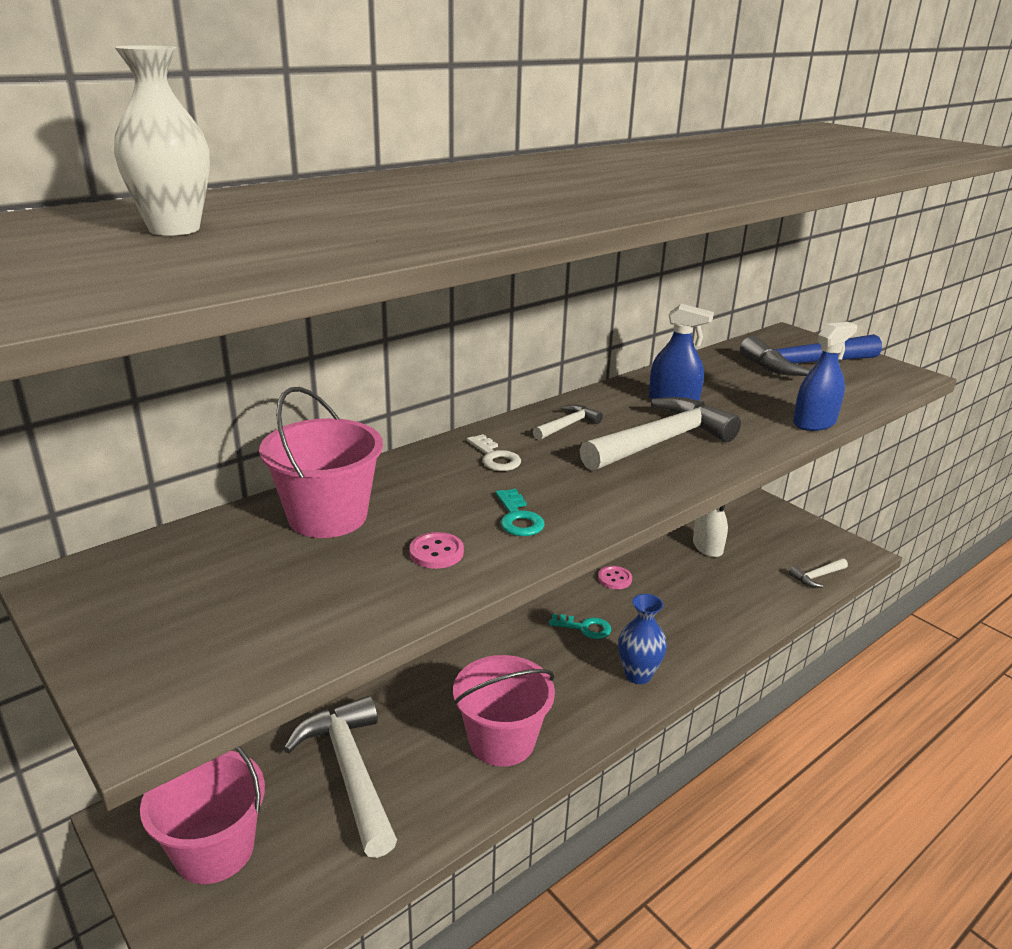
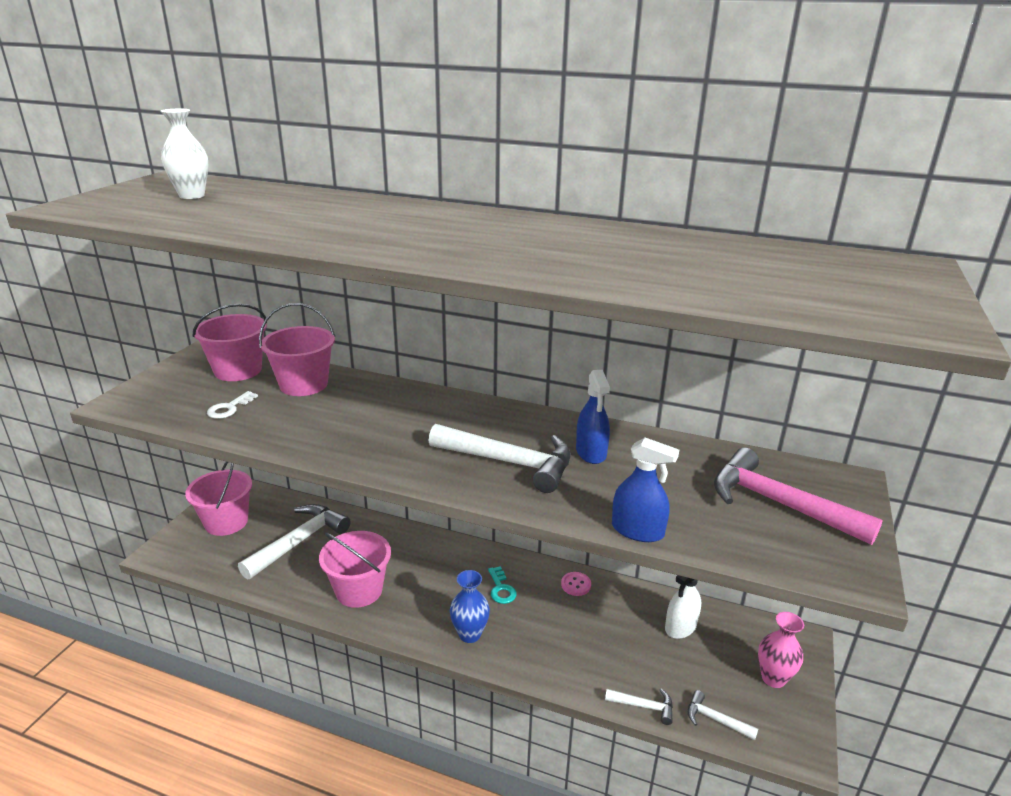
camera: 60 degrees right, 0 degrees up
(198, 562) = (238, 370): none -> pink bucket
(436, 552) = (287, 424): pink button -> none
(495, 457) = (418, 409): white key -> white key (229, 408)
(518, 518) = (346, 438): turquoise key -> none
(567, 425) = (494, 421): white hammer -> white hammer (644, 706)
(788, 531) = (773, 678): none -> pink vase
(805, 365) = (777, 503): blue hammer -> pink hammer

